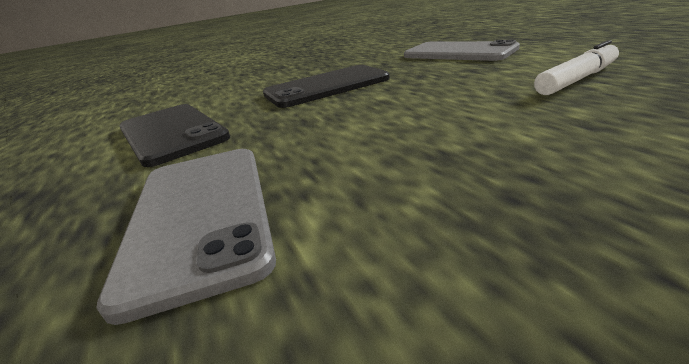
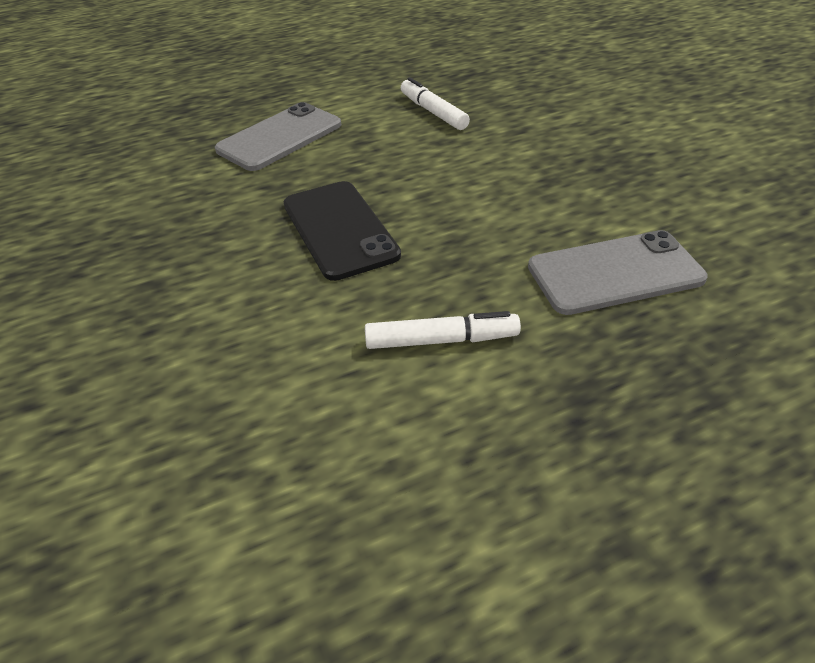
camera: 90 degrees left, 15 degrees up
(172, 133) = (441, 340): black phone -> white marker

